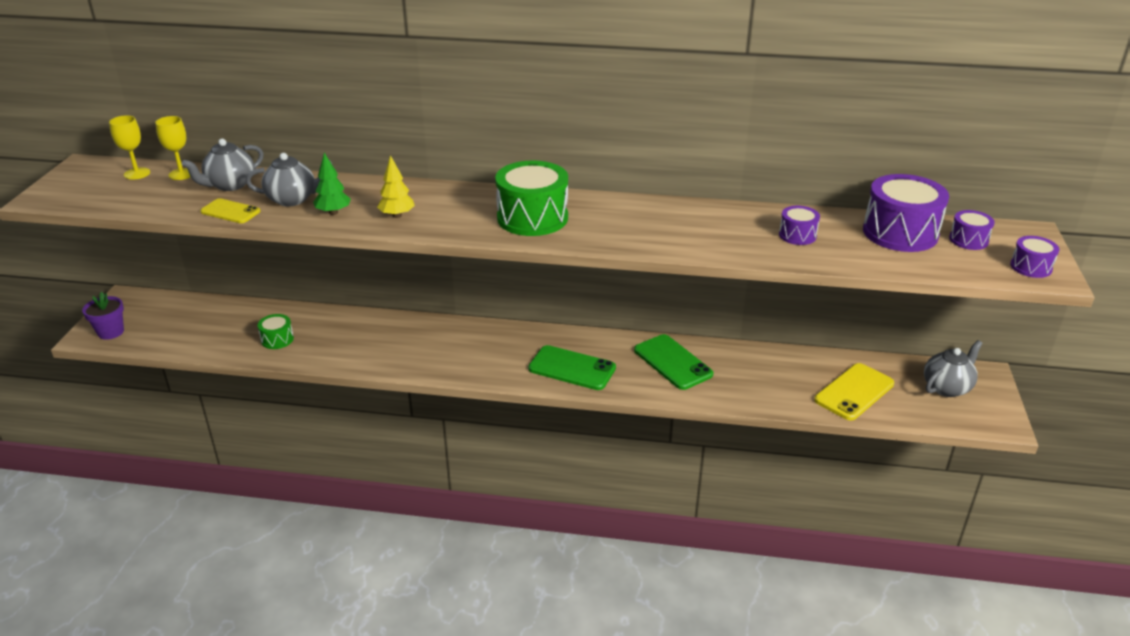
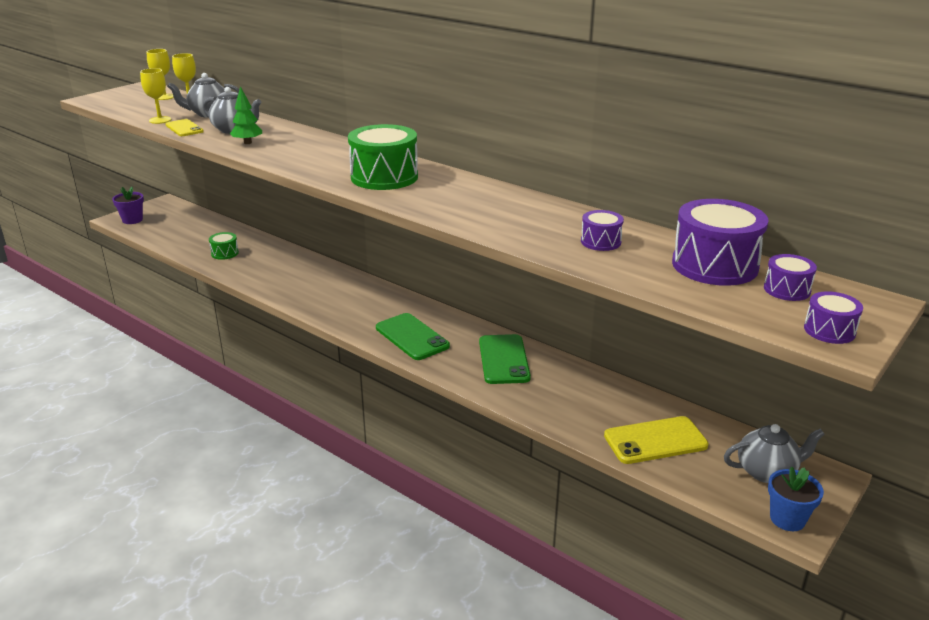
camera: 30 degrees right, 5 degrees down
(182, 207) = (160, 120): none -> yellow goblet
(397, 215) = (287, 154): yellow tree -> none
(991, 419) = (787, 519): none -> blue flower pot

